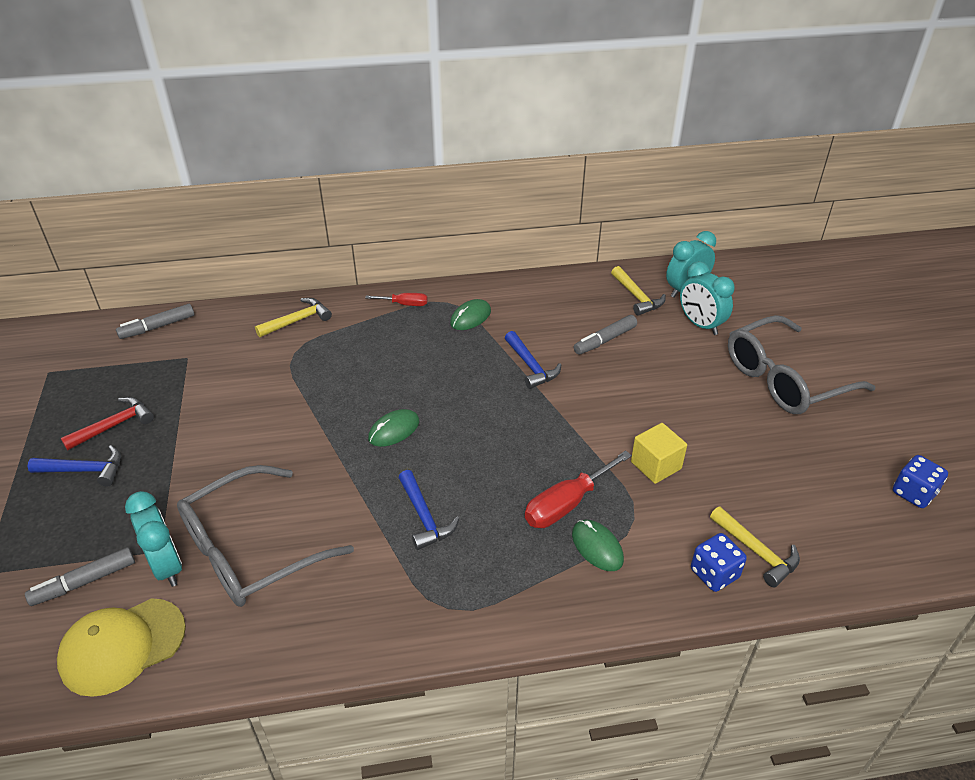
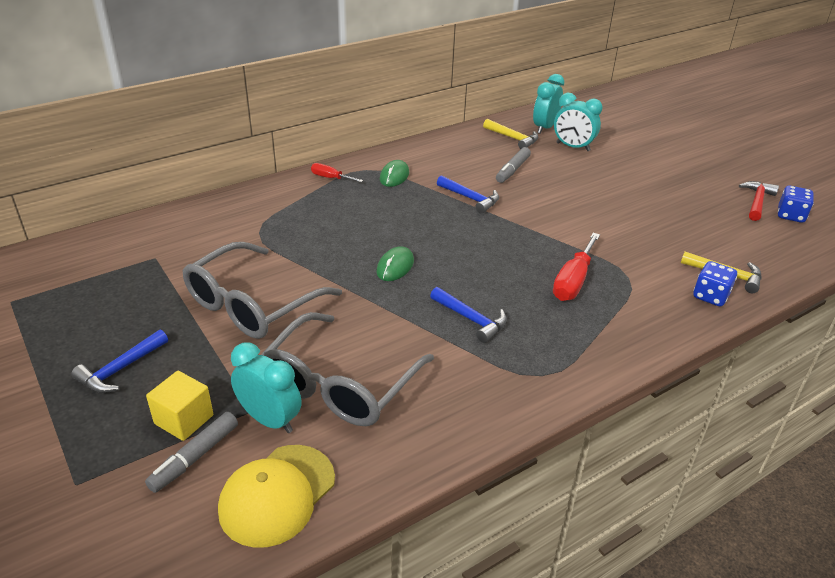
camera: 25 degrees left, 5 degrees down
(85, 470) = (120, 369): blue hammer -> blue hammer turned 150 degrees clockwise
(114, 425) = (122, 327): red hammer -> red hammer (757, 201)
(157, 327) = (104, 241): grey marker -> none
(298, 320) = (242, 208): yellow hammer -> none
(404, 304) = (330, 178): red screwdriver -> red screwdriver turned 135 degrees counterclockwise
(597, 547) = (618, 302): green mouse -> none
(656, 465) = (615, 240): yellow cube -> yellow cube (184, 419)
(785, 379) = (657, 168): grey glasses -> grey glasses (252, 304)

